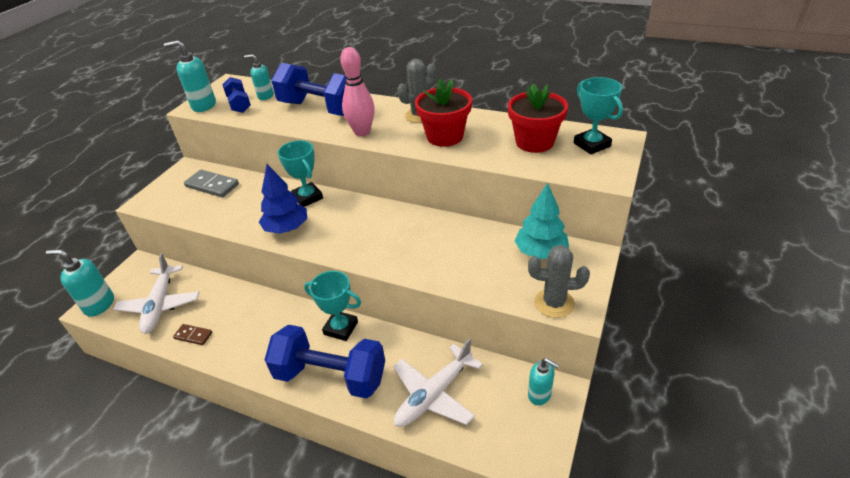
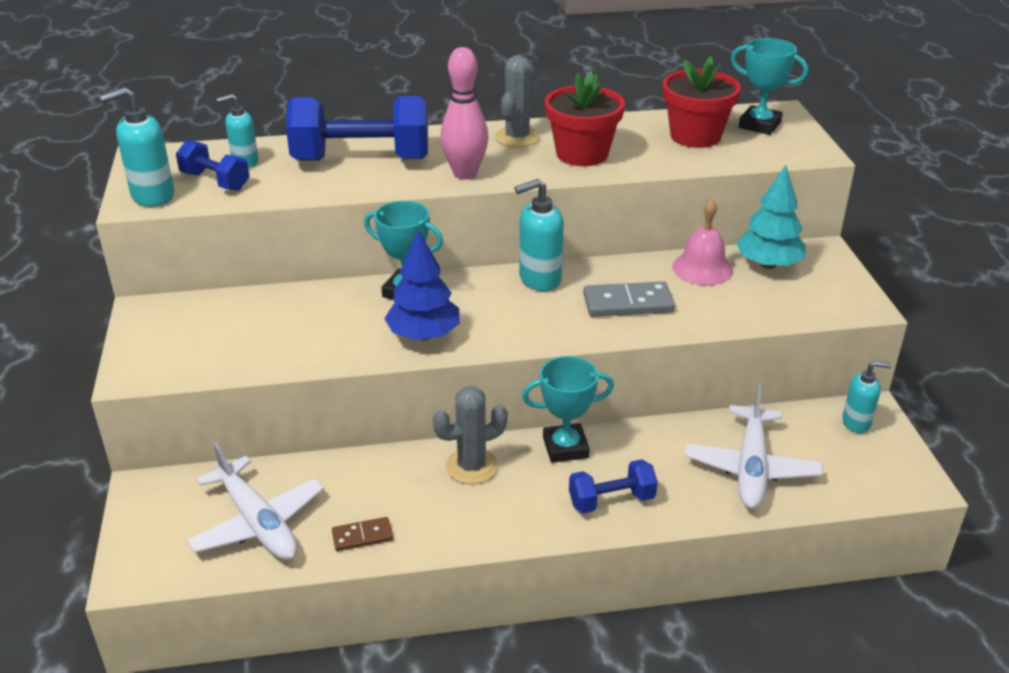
camera: 35 degrees left, 5 degrees down
(99, 305) = (144, 563): turquoise soap dispenser -> turquoise soap dispenser (539, 279)
(212, 185) = (228, 319): grey domino -> grey domino (628, 303)
(330, 376) = (611, 500): blue dumbbell -> blue dumbbell, size x0.52
(492, 239) = (702, 268): none -> pink bell
(554, 303) = (834, 307): grey cactus -> grey cactus (471, 466)

